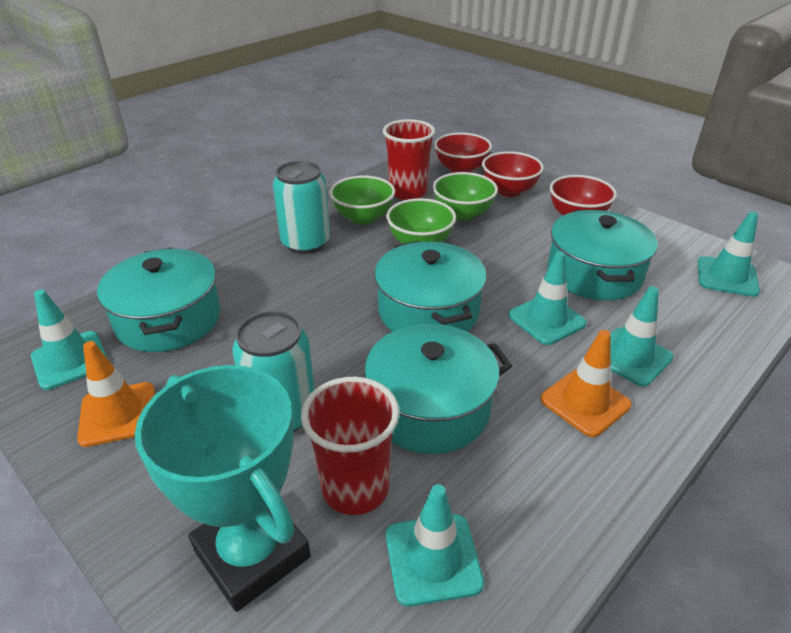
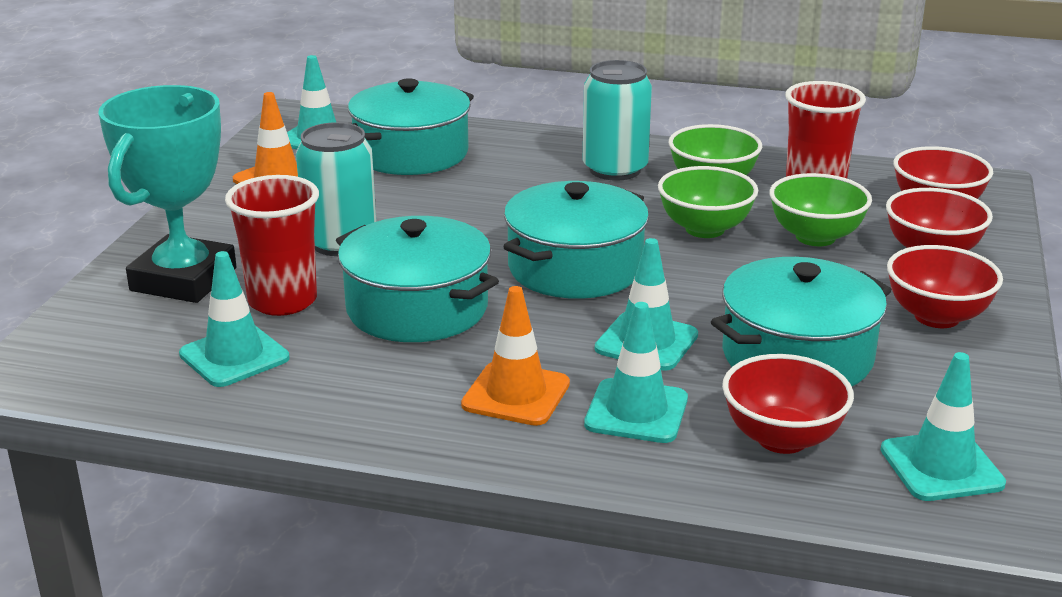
camera: 60 degrees right, 10 degrees down
(682, 314) = (782, 438): none -> red bowl

